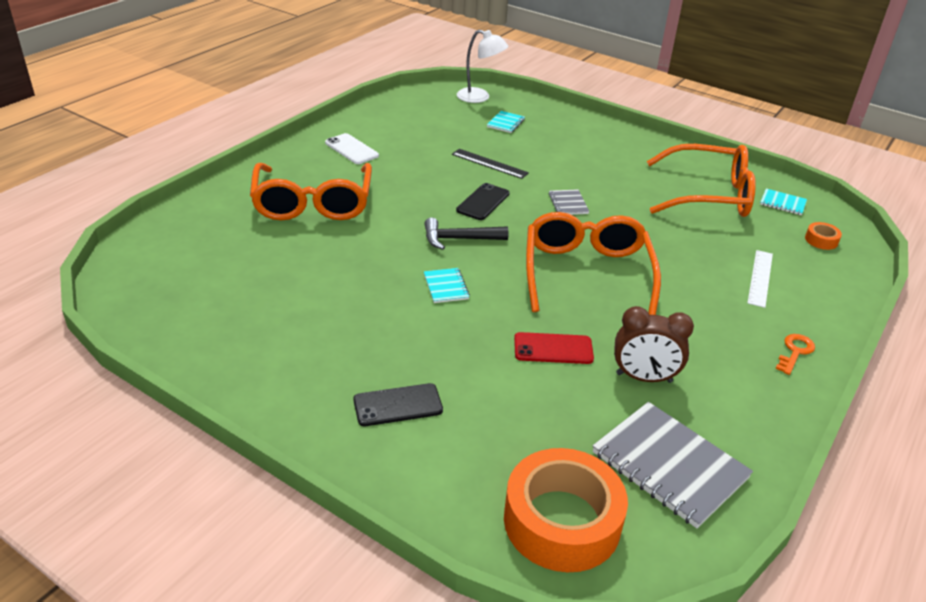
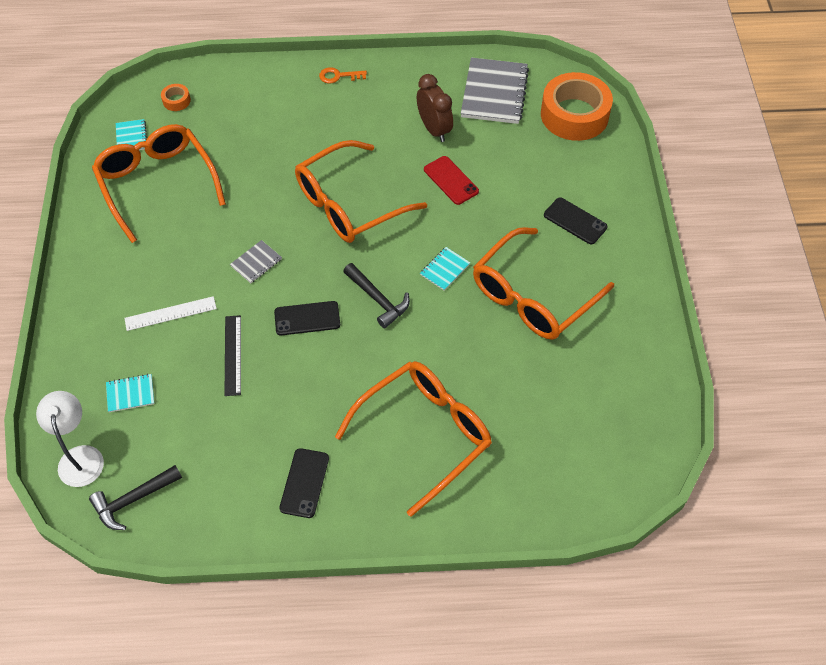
camera: 125 degrees left, 20 degrees up
(350, 320) = (532, 296): none -> orange glasses
(351, 149) = (304, 483): white phone -> black phone
(426, 101) = (133, 500): none -> black hammer
(760, 278) = (264, 116): white ruler -> white ruler (170, 314)

